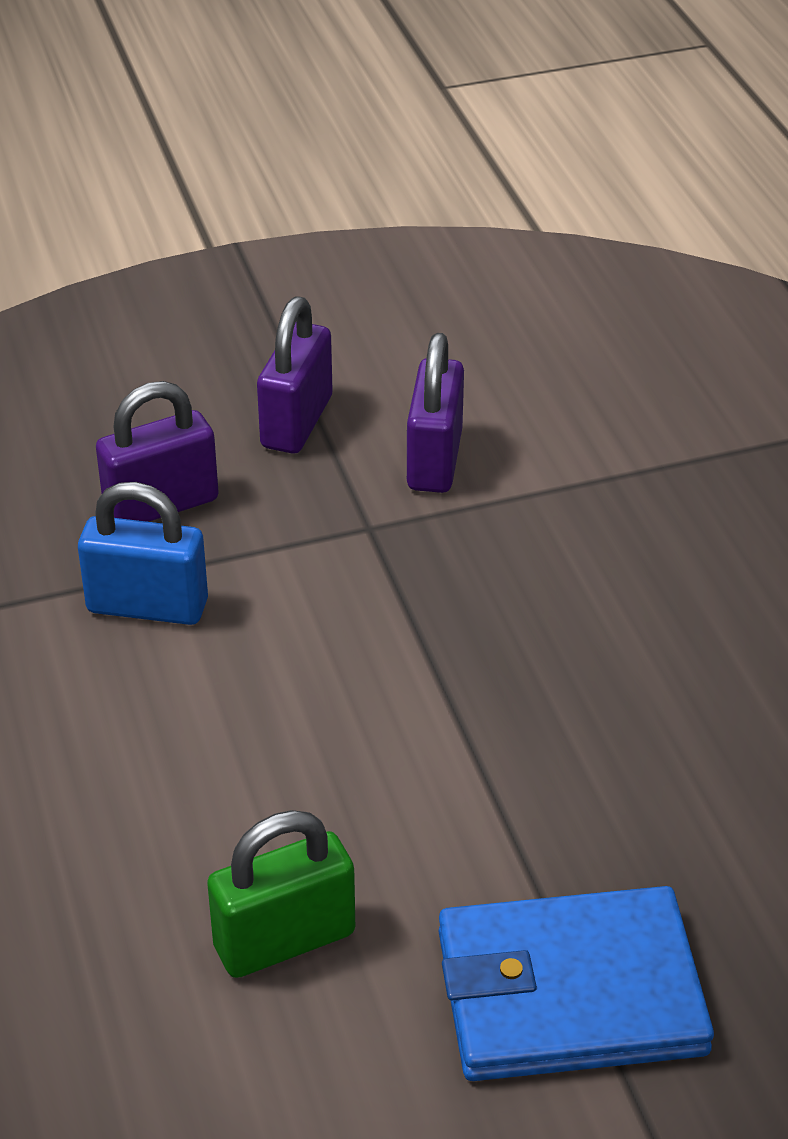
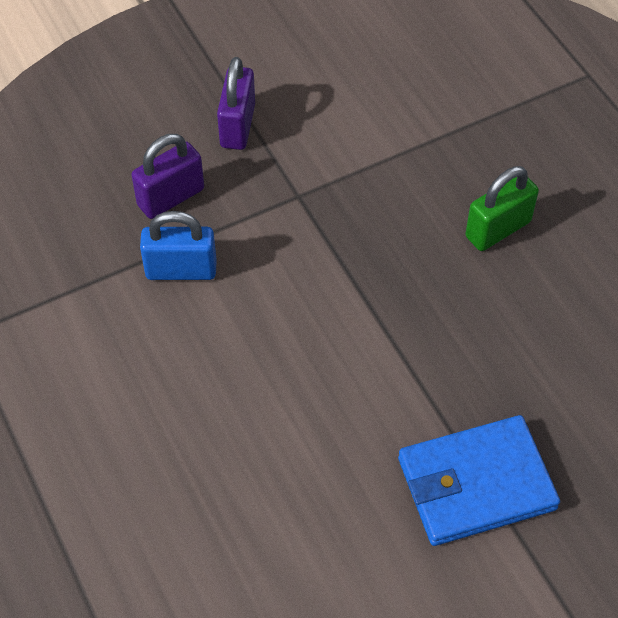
camera: 10 degrees left, 15 degrees up
(284, 940) = (314, 477): green padlock -> green padlock (498, 229)
(434, 460) = (326, 142): purple padlock -> none

